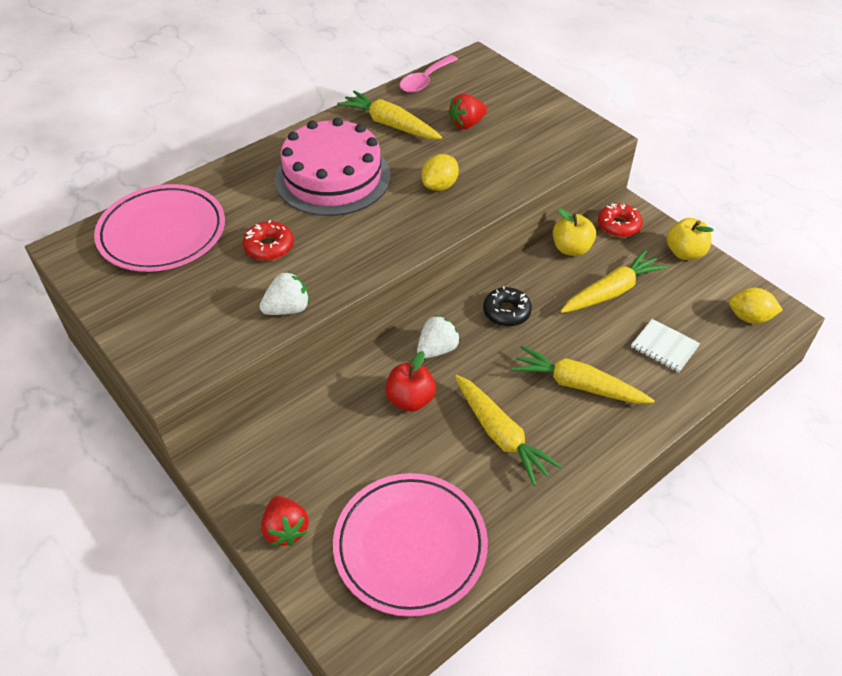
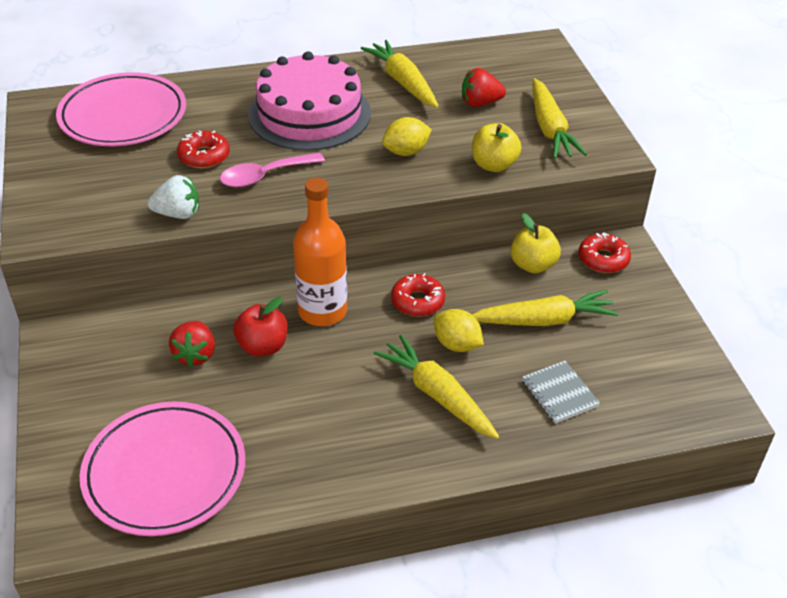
camera: 25 degrees right, 5 degrees down
(286, 529) = (69, 413): red strawberry -> red strawberry (195, 354)
(425, 80) = (471, 51): pink spoon -> pink spoon (264, 176)
(437, 349) = (322, 311): white strawberry -> orange bottle
(500, 434) = (324, 410): yellow carrot -> yellow carrot (549, 128)
(506, 312) = (417, 301): black donut -> red donut
(664, 347) = (559, 393): white notebook -> grey notebook
(684, 253) = (657, 310): yellow apple -> yellow apple (493, 165)
(749, 317) = (681, 399): yellow lemon -> yellow lemon (456, 344)

